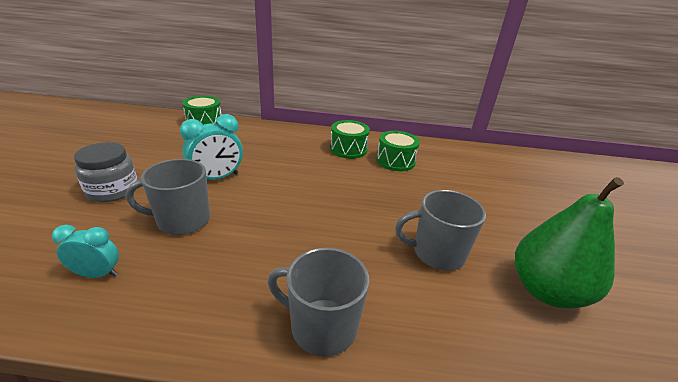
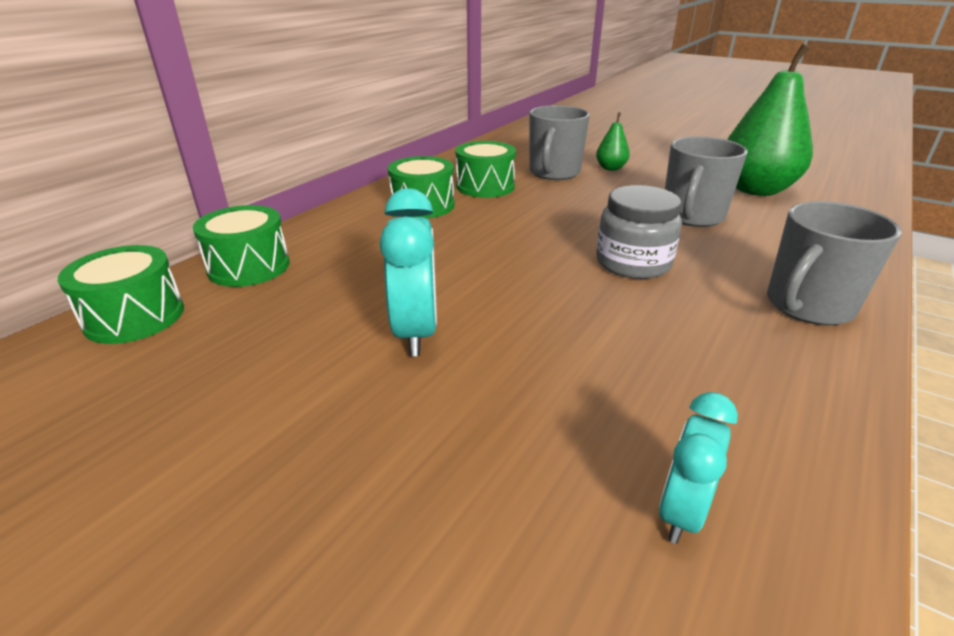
camera: 60 degrees left, 0 degrees up
(113, 190) = (353, 487): grey jar -> grey jar (633, 263)
(182, 220) = (543, 388): grey mug -> grey mug (554, 173)
(252, 129) = (249, 267): none -> green drum
(490, 202) = (610, 168): none -> green pear

